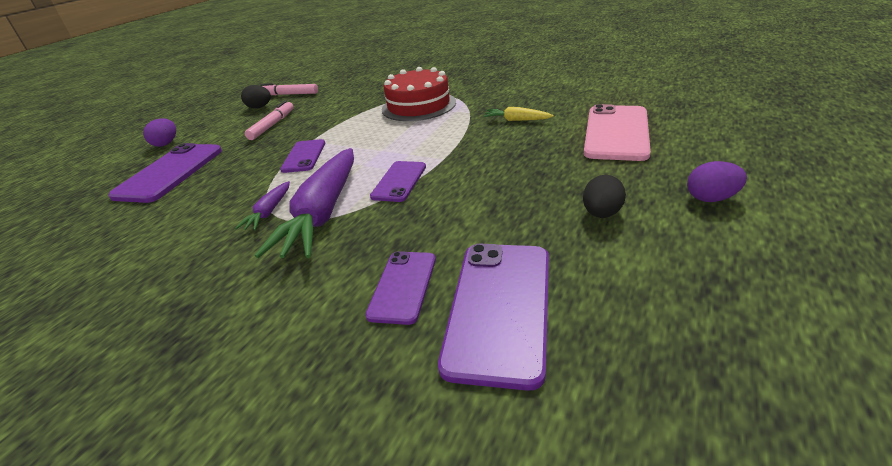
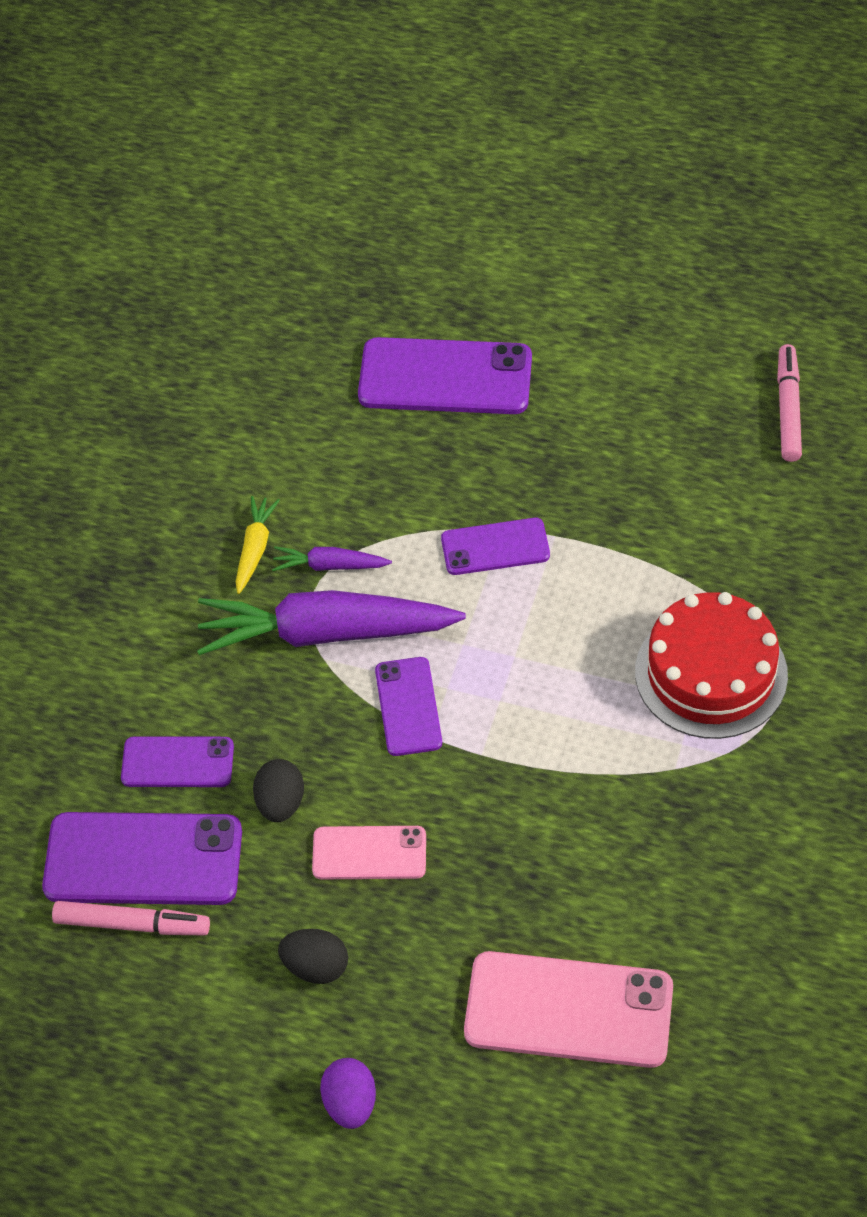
camera: 80 degrees right, 20 degrees up
(166, 143) = (551, 310): purple egg -> none
(259, 107) = (716, 384): black egg -> black egg (280, 803)
(272, 125) = (625, 446): pink marker -> pink marker (132, 924)
(399, 181) = (408, 707): purple phone -> purple phone turned 75 degrees clockwise
(508, 194) = (369, 853): none -> pink phone
(516, 120) = (631, 851): yellow carrot -> yellow carrot (255, 549)

